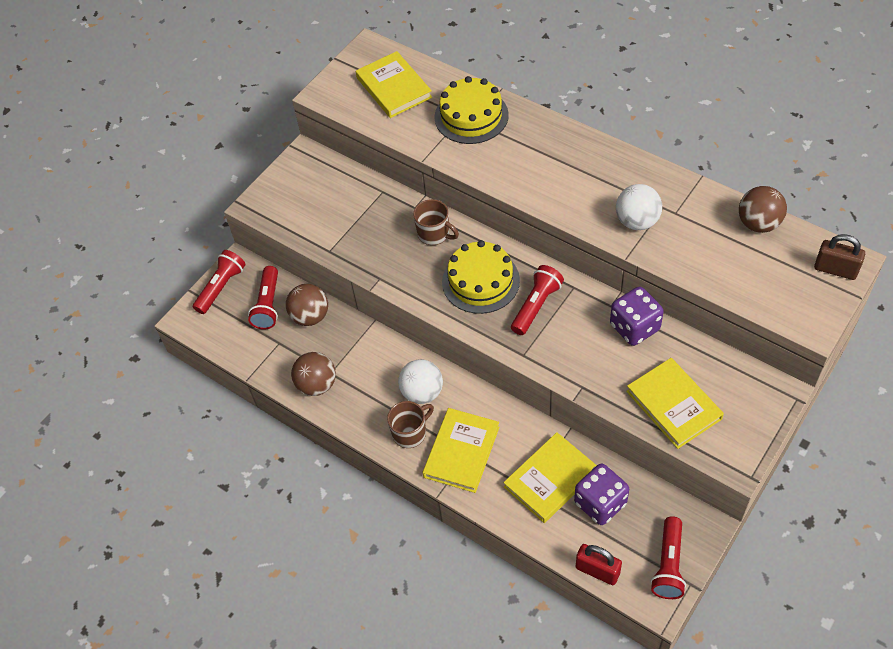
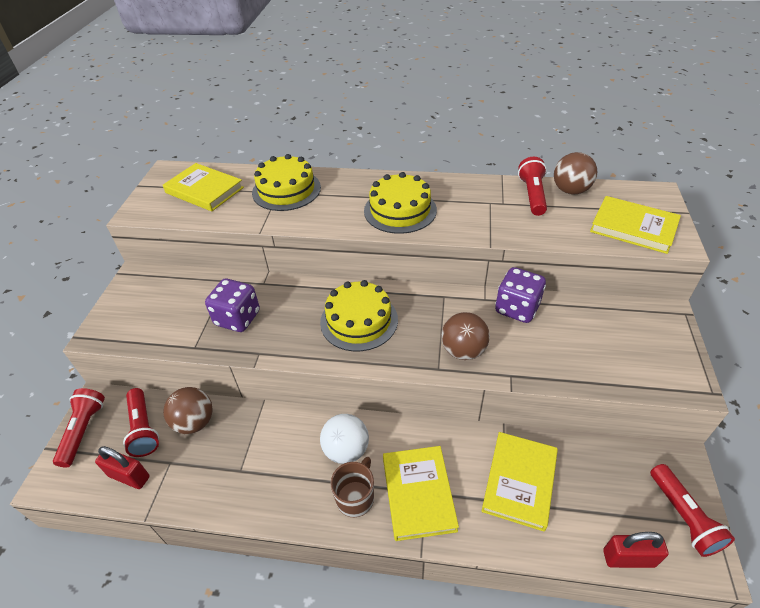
camera: 30 degrees left, 10 degrees down
(245, 341) = (129, 476): none -> red padlock
(317, 385) = (230, 490): brown ball -> brown ball (463, 351)
(434, 234) = (293, 298): brown mug -> none
(536, 305) = (421, 322): red flashlight -> red flashlight (532, 195)
(567, 183) = (400, 210): none -> yellow cake
(600, 503) = (579, 484): purple dice -> purple dice (237, 318)
(637, 221) = (478, 218): white ball -> none
(674, 405) = (599, 358): yellow book -> yellow book (633, 227)
(835, 269) = (653, 201): brown padlock -> none

